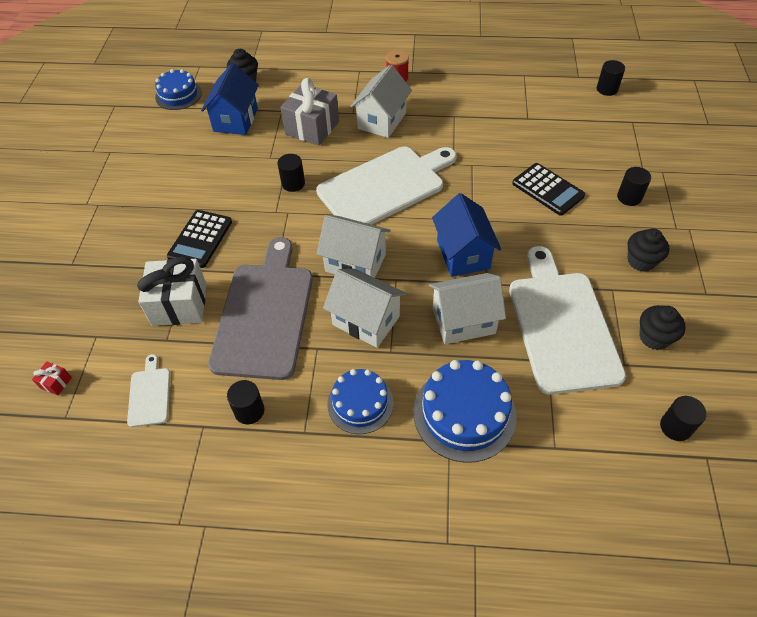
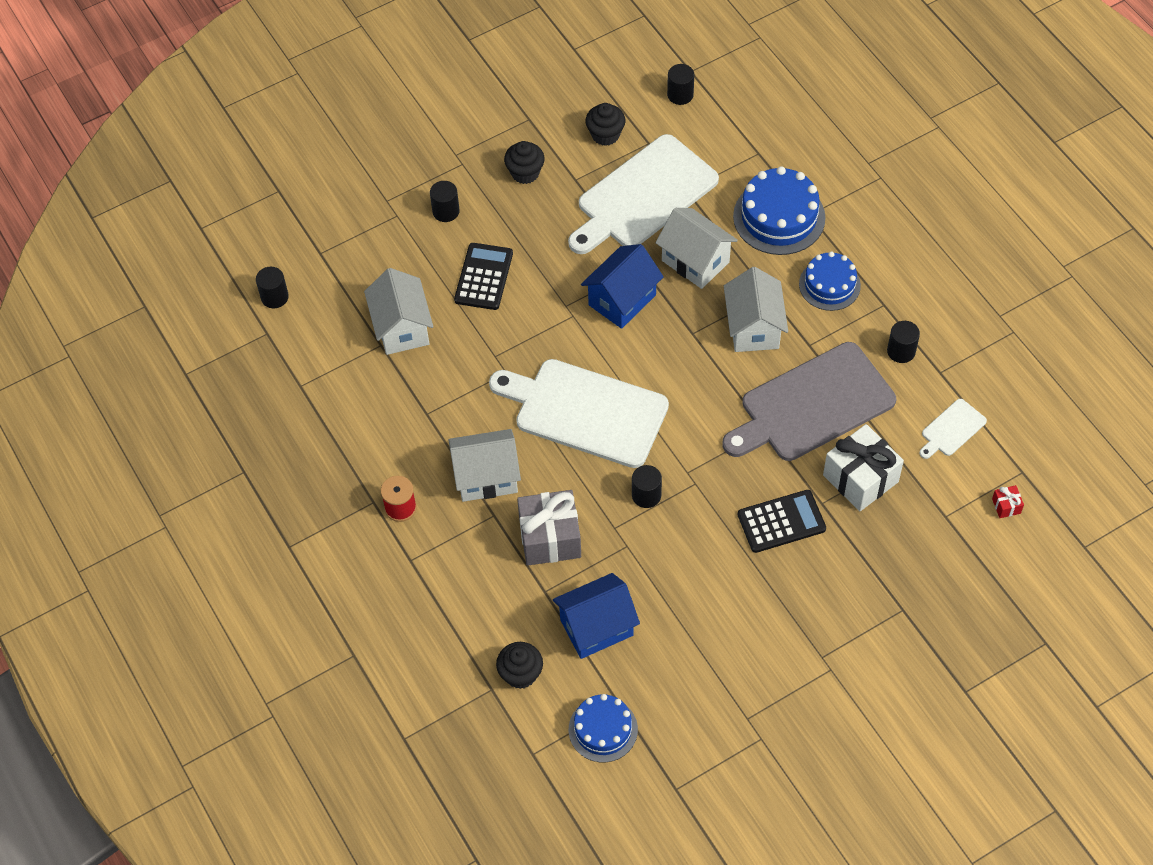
camera: 125 degrees left, 5 degrees up
(355, 263) = (701, 374): white house -> white house (402, 328)

